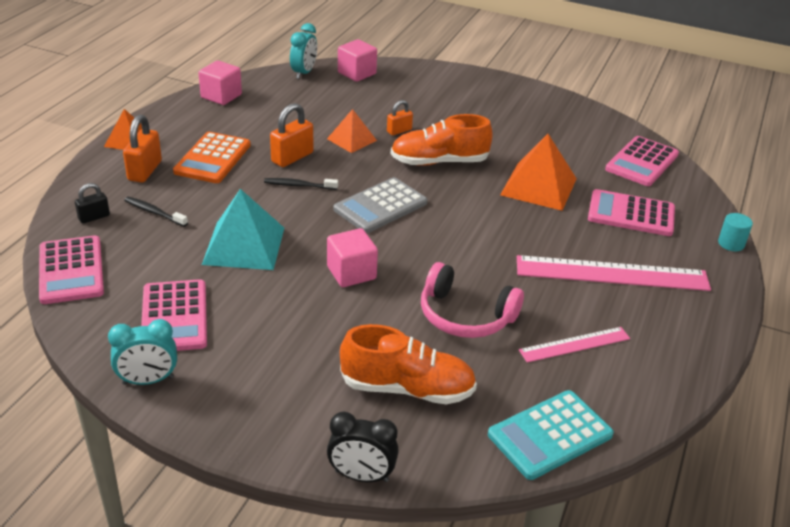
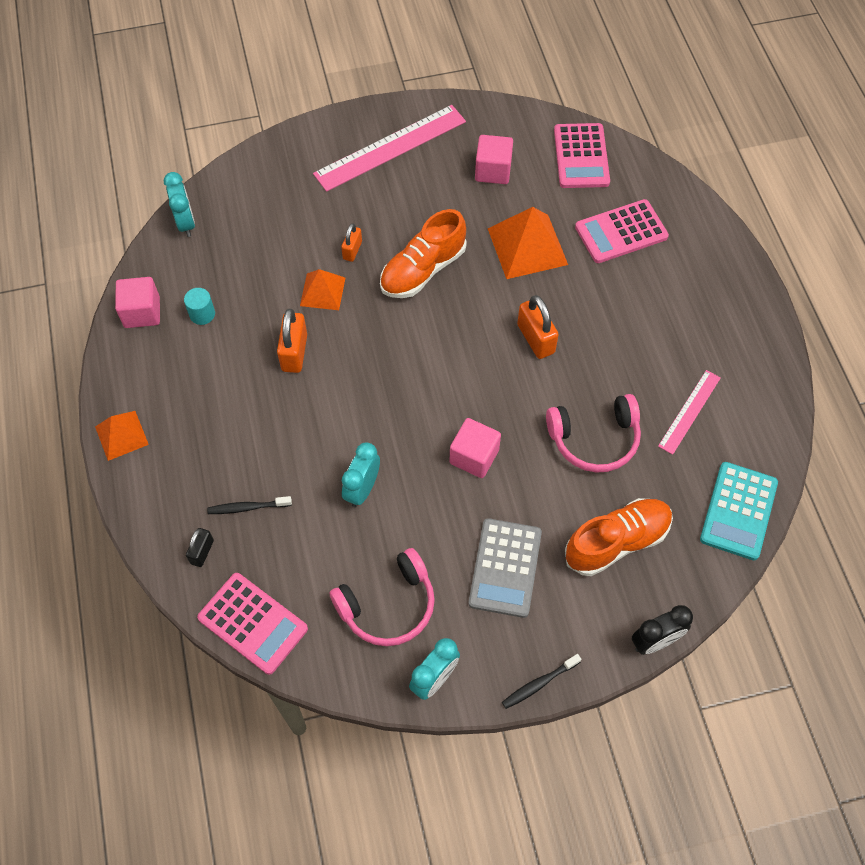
camera: 35 degrees left, 25 degrees up
(145, 171) = (182, 464): orange padlock -> orange padlock (535, 339)
(174, 317) = (388, 605): pink calculator -> pink headphones
(213, 158) = (226, 404): orange calculator -> none
(244, 245) = (362, 489): turquoise pyramid -> turquoise clock
(299, 185) = (336, 384): black toothbrush -> black toothbrush (539, 683)
(357, 73) = (237, 190): pink cube -> pink cube (493, 171)
(380, 206) = (426, 362): grey calculator -> grey calculator (505, 568)
(612, 274) = (658, 315): pink ruler -> pink ruler (390, 148)
(731, 243) = (714, 217): turquoise cylinder -> turquoise cylinder (202, 314)

